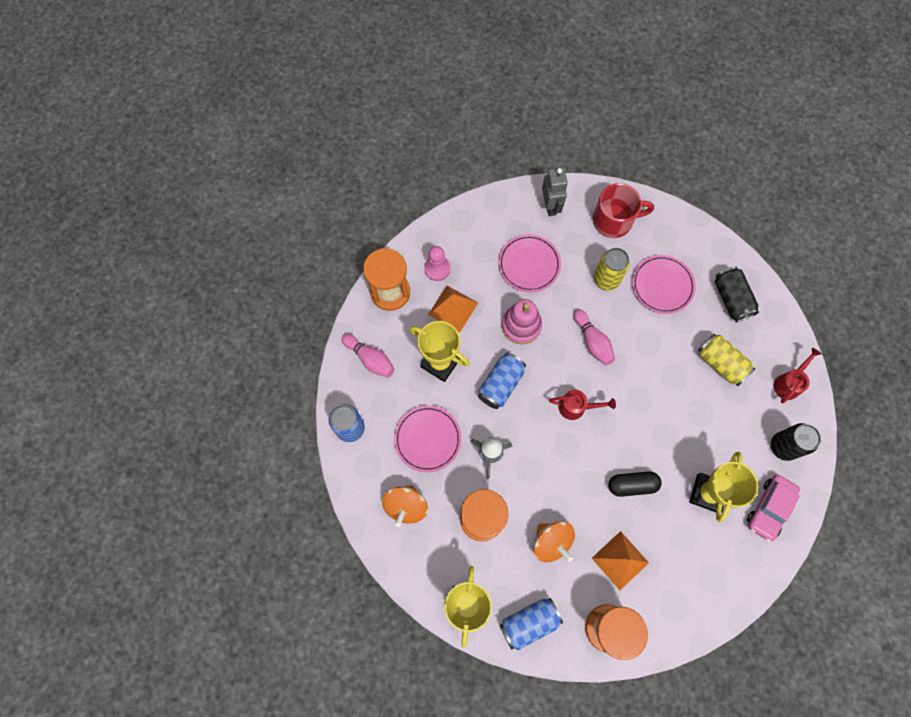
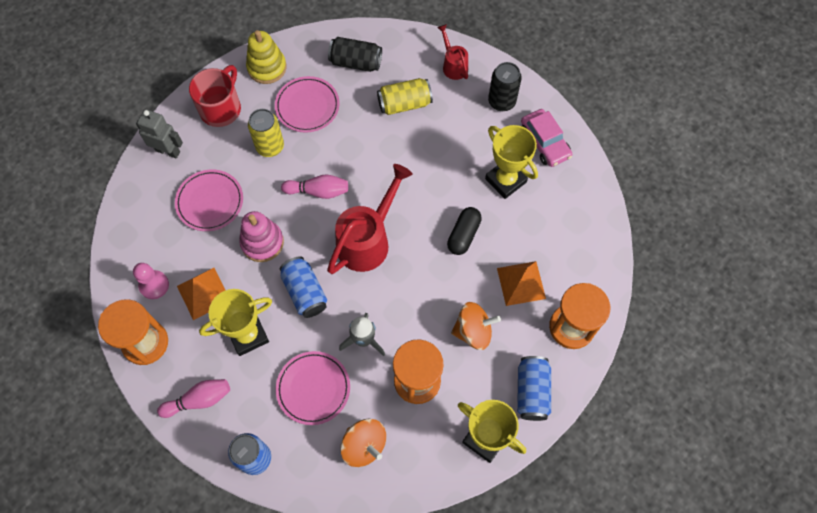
camera: 60 degrees left, 5 degrees down
(576, 407) = (368, 240): red watering can -> red watering can, size x1.89
(675, 232) = (267, 67): none -> yellow stacking toy

